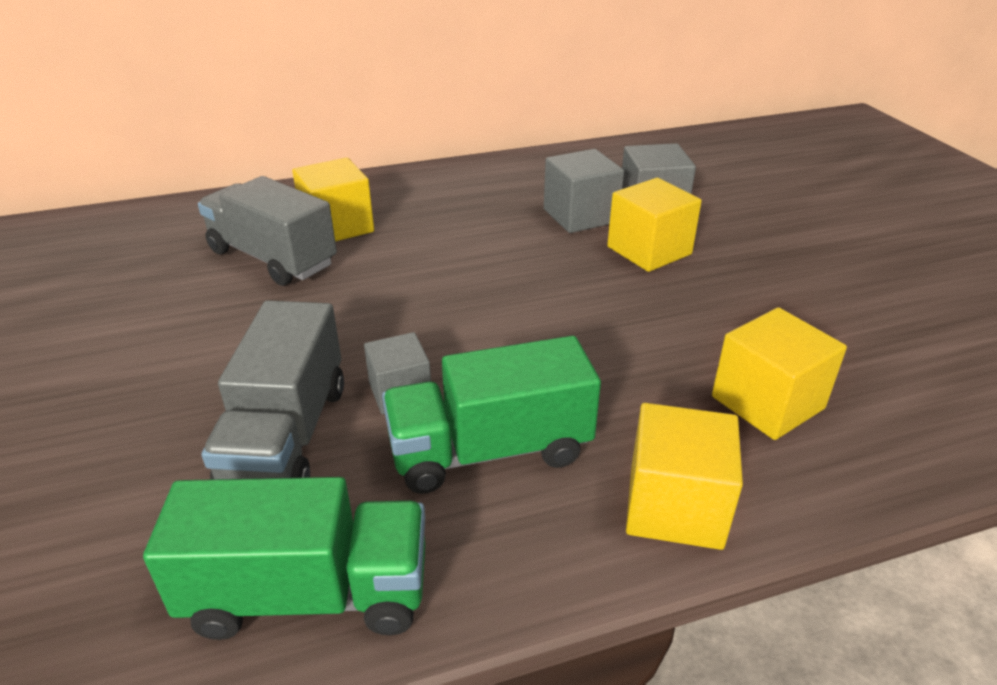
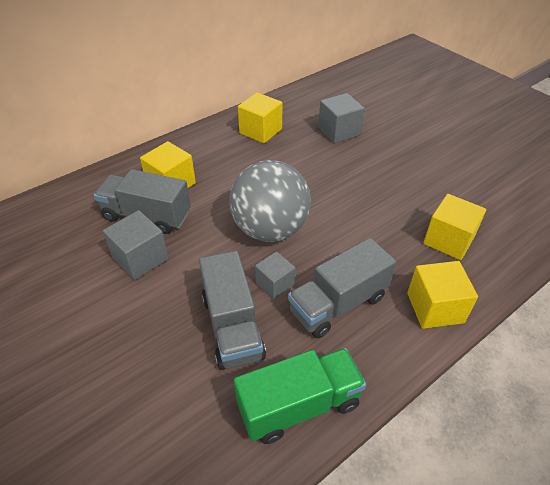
camera: 20 degrees left, 10 degrees up
(446, 315) = (270, 229): none -> grey ball
(490, 450) = (338, 304): green truck -> grey truck
(580, 216) = (304, 145): grey cube -> grey cube (140, 258)
(649, 250) = (352, 161): yellow cube -> yellow cube (260, 131)

